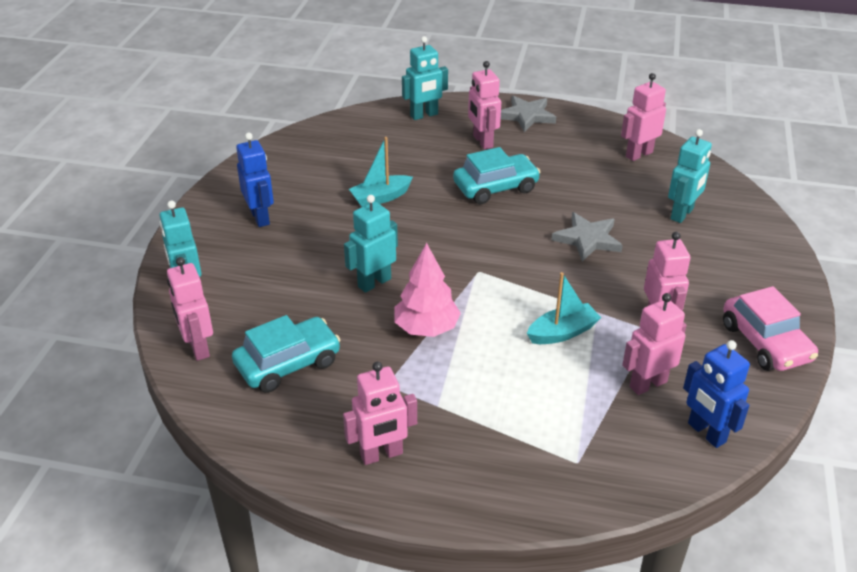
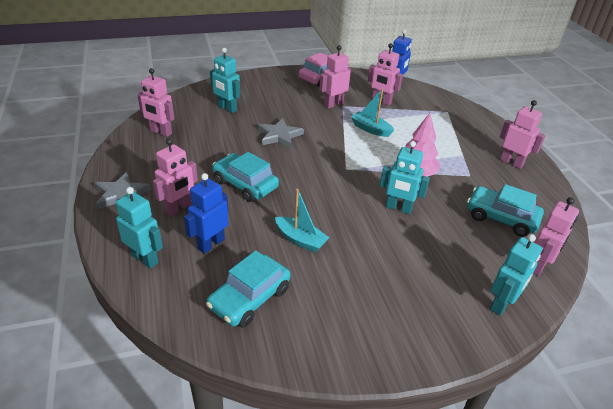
camera: 120 degrees left, 0 degrees up
(260, 217) = (384, 305): blue robot -> blue robot (211, 244)
(335, 153) = (249, 298): none -> turquoise car
(682, 214) = (227, 108): turquoise robot -> turquoise robot turned 150 degrees counterclockwise

